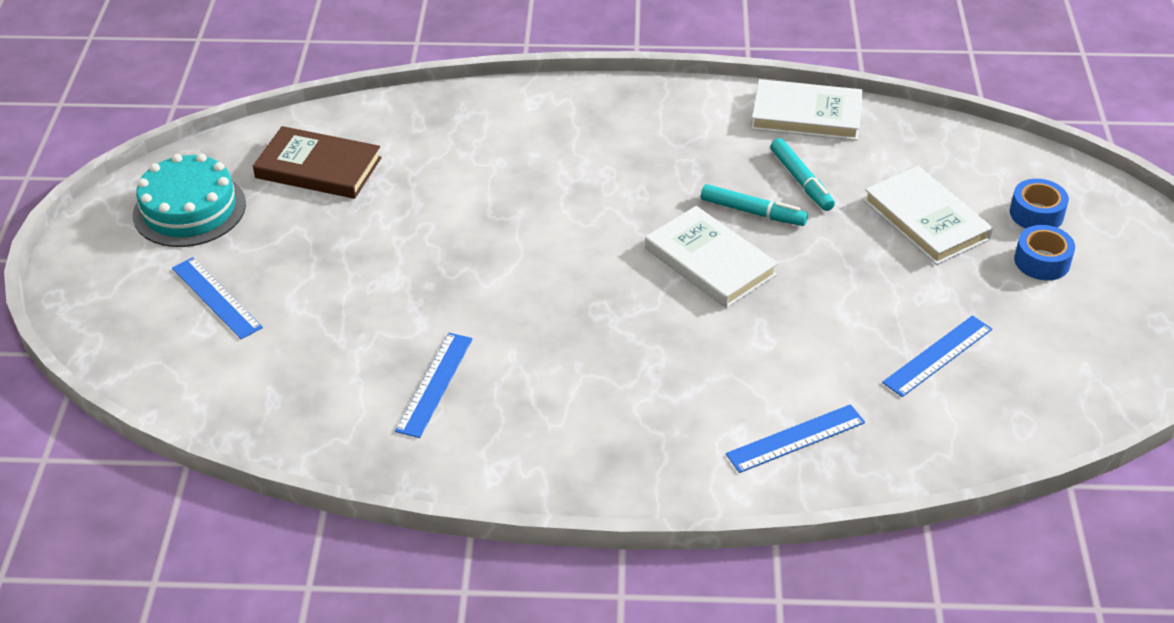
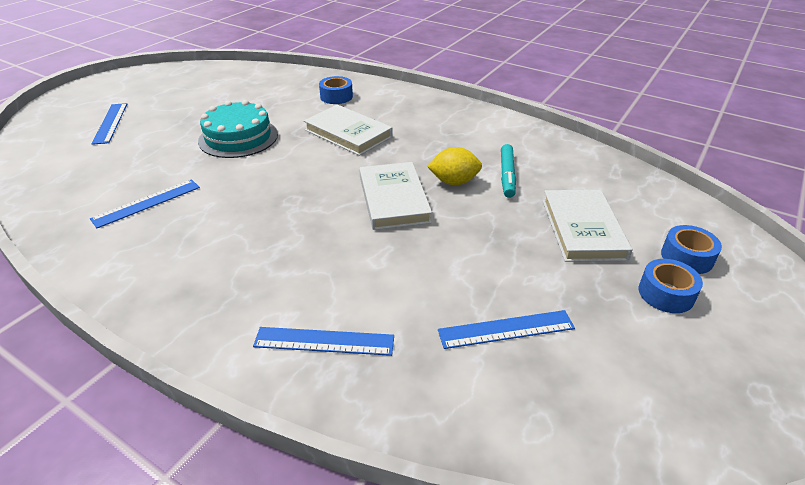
camera: 30 degrees right, 5 degrees down
(189, 209) = (156, 85): turquoise cake -> turquoise cake (238, 137)
(318, 168) = (237, 87): brown book -> none
(481, 134) = (336, 96): none -> blue tape
(752, 212) = (454, 182): turquoise marker -> yellow lemon
(806, 115) = (547, 142): white book -> white book (348, 133)

